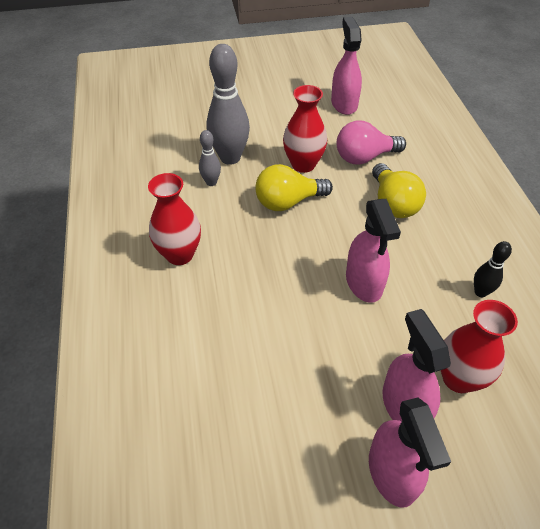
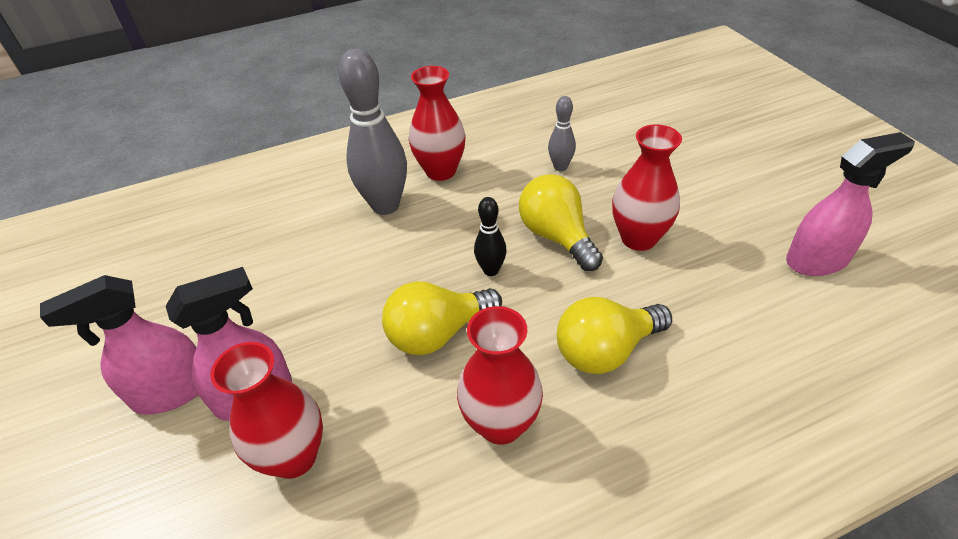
camera: 80 degrees right, 5 degrees down
(230, 158) = (612, 171): grey bowling pin -> grey bowling pin (385, 205)
(364, 157) = (696, 302): pink light bulb -> none
(364, 283) = (437, 333): pink spray bottle -> yellow light bulb
(440, 262) = (501, 424): none -> red vase
(480, 292) = (452, 485): black bowling pin -> black bowling pin (491, 270)

